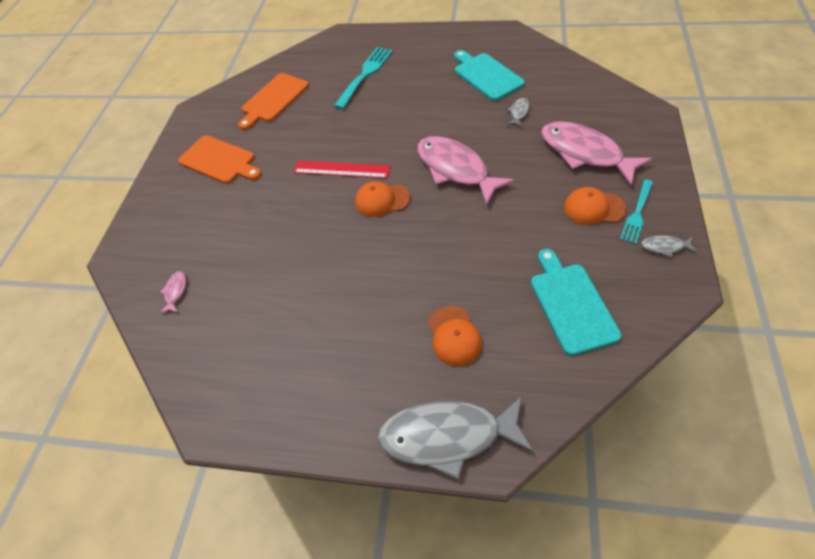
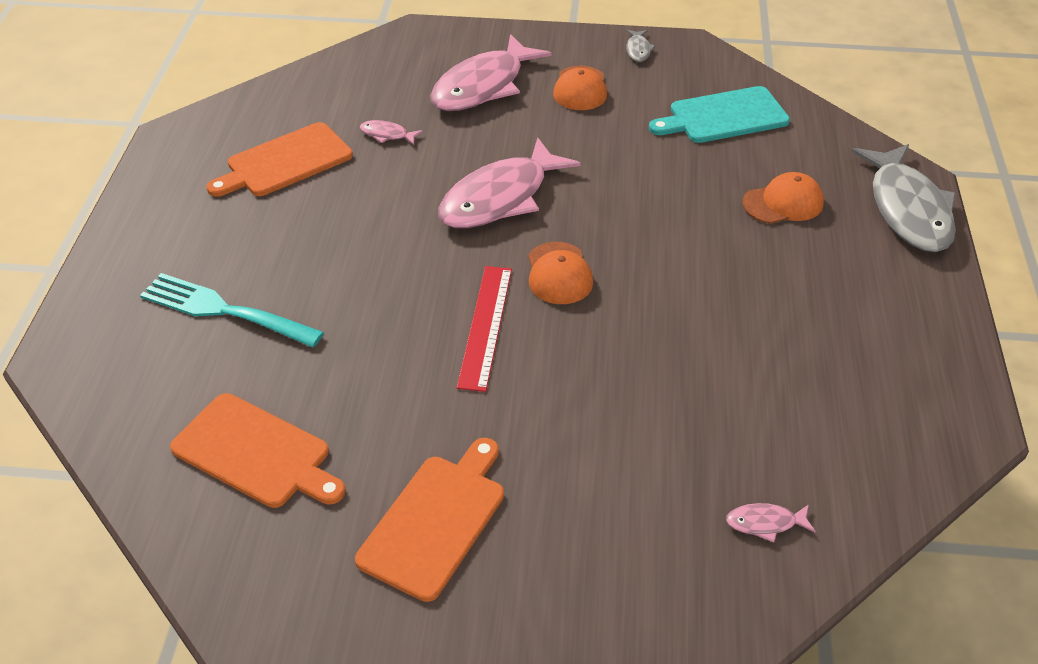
camera: 100 degrees left, 10 degrees down
(486, 75) = (285, 162): turquoise cutting board -> orange cutting board
(519, 112) = (387, 134): grey fish -> pink fish
(637, 213) = (588, 61): turquoise fork -> none

